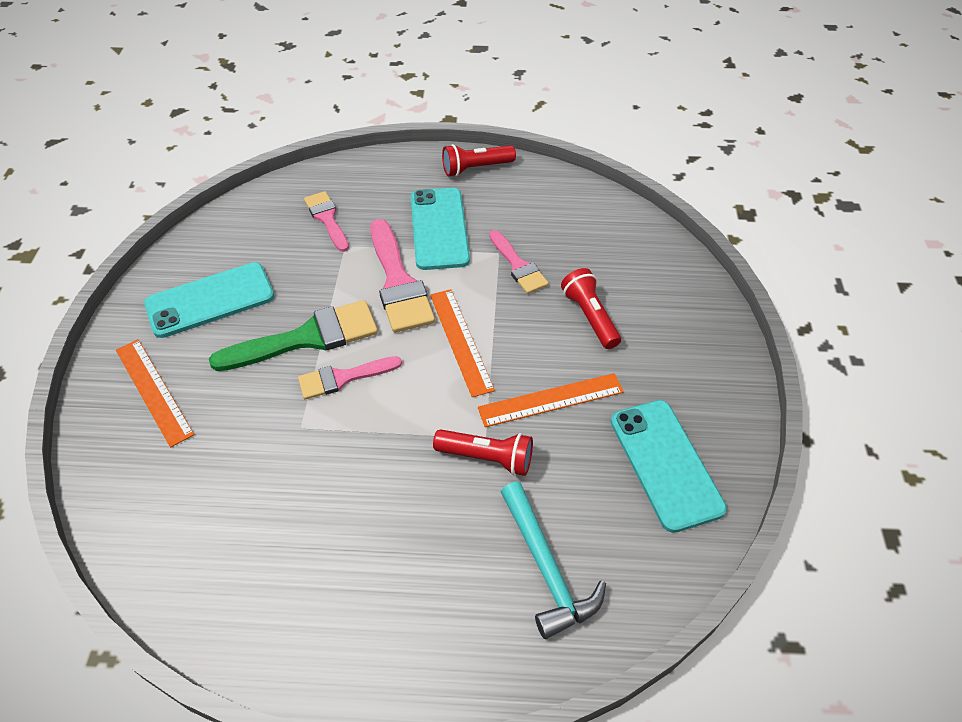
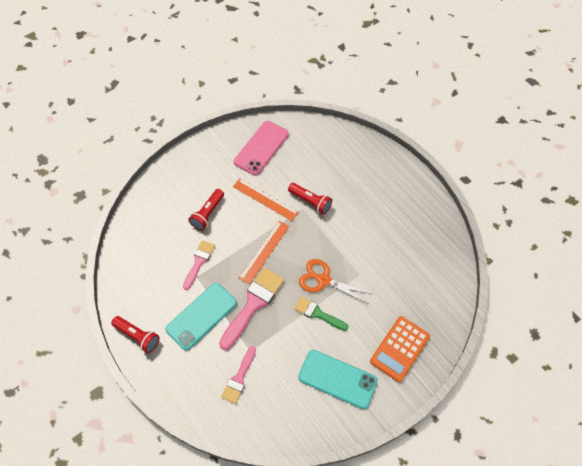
camera: 130 degrees left, 10 degrees up
(153, 391) = (399, 349): orange ruler -> orange calculator
(307, 338) = (318, 313): green brush -> green brush, size x0.61
(343, 378) = (323, 280): pink brush -> orange scissors
(487, 458) = (310, 202): red flashlight -> red flashlight turned 150 degrees clockwise
(546, 568) = (334, 157): turquoise hammer -> none
(665, 464) = (261, 148): turquoise phone -> pink phone

